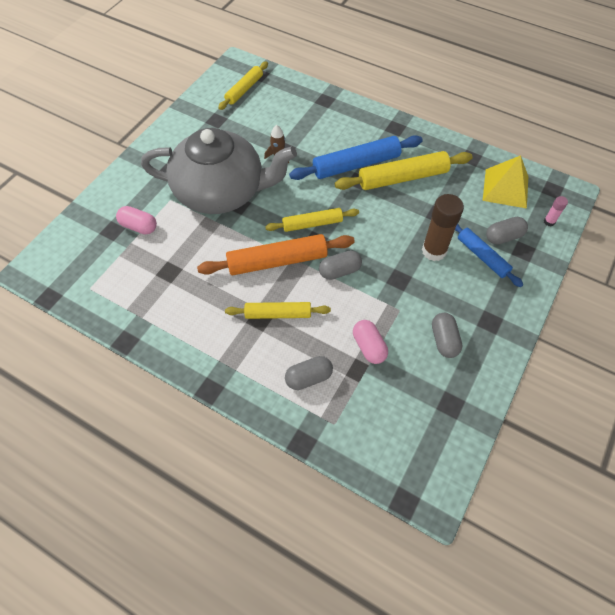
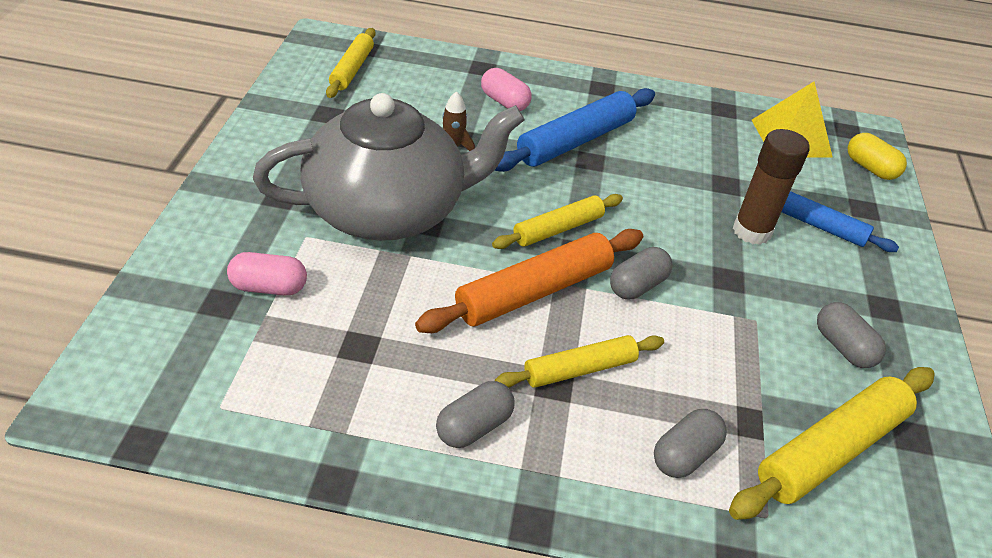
camera: 25 degrees left, 15 degrees down
(369, 347) = (746, 383): pink capsule -> pink capsule (504, 102)
(402, 178) = (650, 147): yellow rolling pin -> yellow rolling pin (830, 449)
(503, 237) = (828, 196): grey capsule -> grey capsule (474, 426)
(549, 222) = (870, 168): pink glue stick -> yellow capsule

